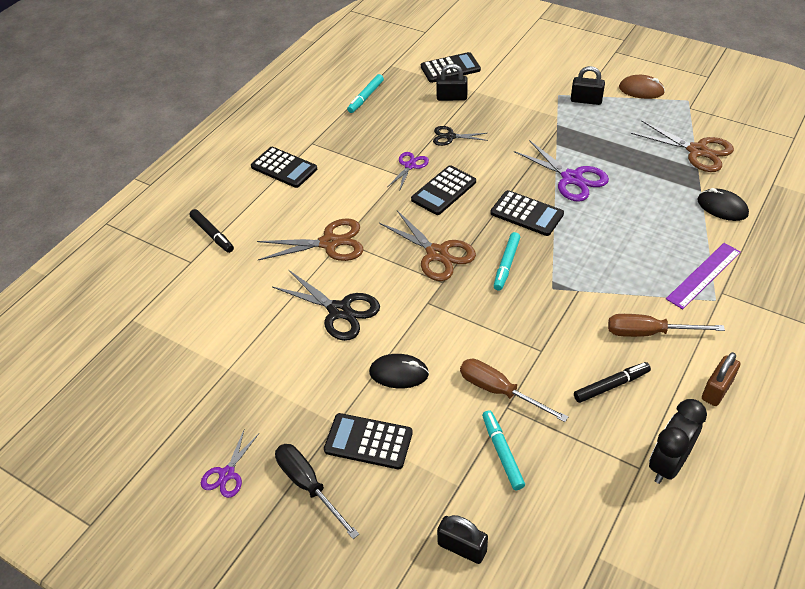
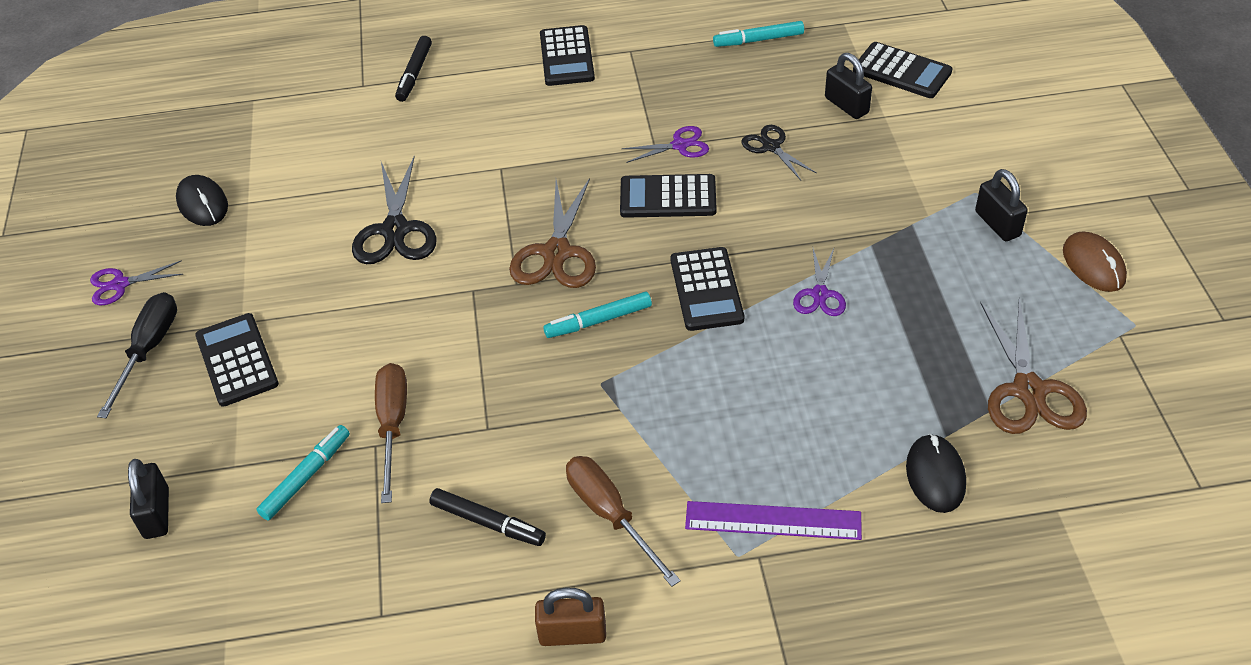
camera: 50 degrees right, 0 degrees up
(329, 243) = (487, 161): brown scissors -> none
(399, 373) = (348, 328): black mouse -> black mouse (202, 204)
(571, 178) = (820, 294): purple scissors -> purple scissors, size x0.58
(668, 464) = (408, 640): black clock -> none

